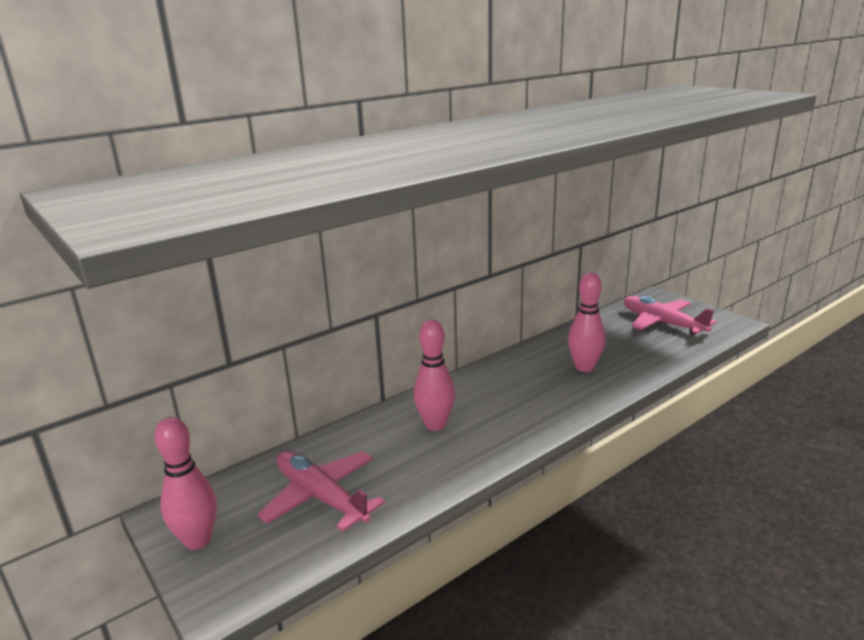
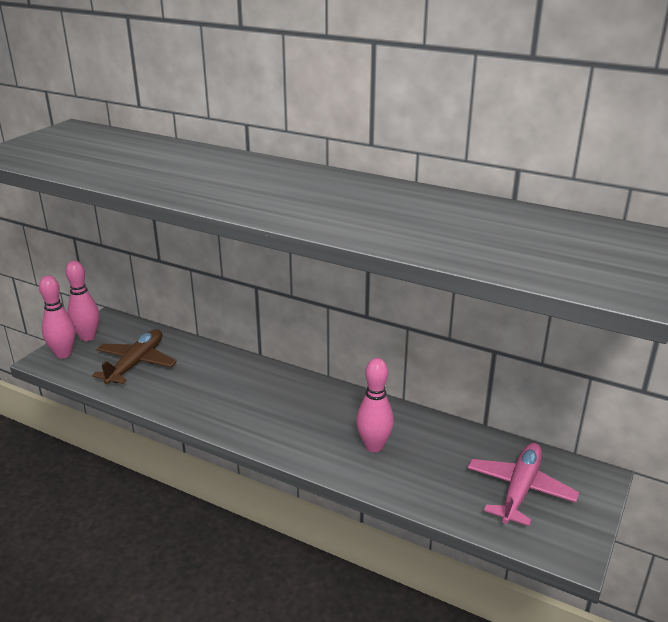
camera: 65 degrees right, 5 degrees up
(321, 497) = (136, 364): pink plane -> brown plane
(435, 425) = (236, 386): pink bowling pin -> pink bowling pin (63, 354)

